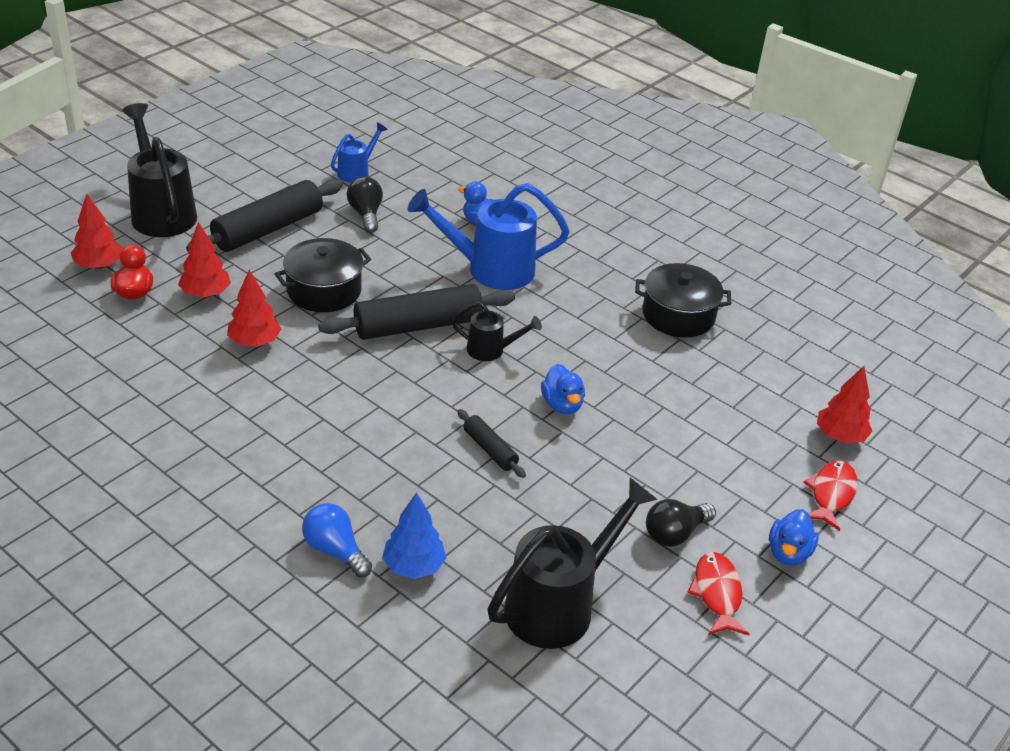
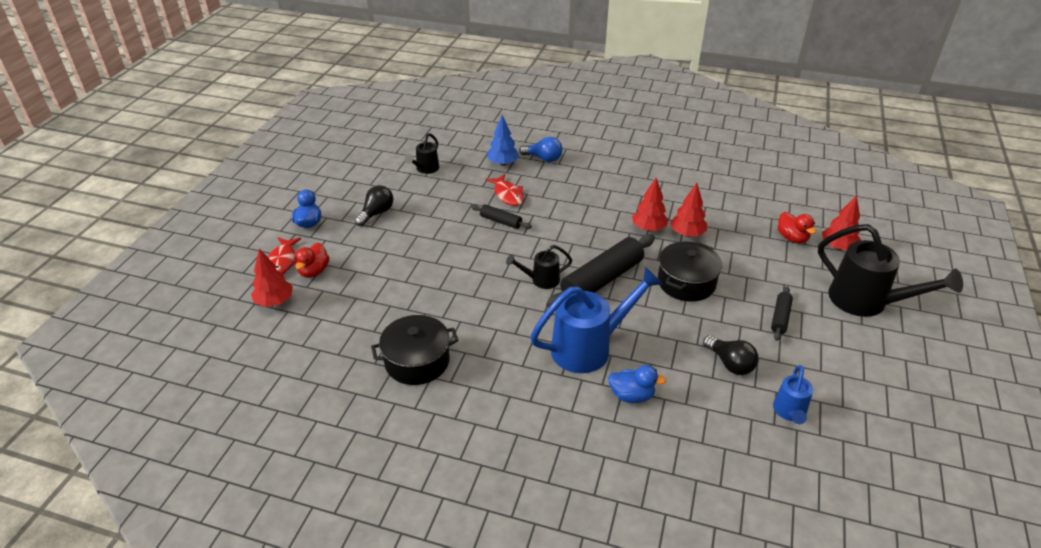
camera: 160 degrees right, 0 degrees up
(206, 294) = (752, 252): red tree -> red tree (648, 228)
(268, 229) = (780, 317): black rolling pin -> black rolling pin, size x0.49
(559, 605) = (425, 169): black watering can -> black watering can, size x0.52
(562, 405) = (473, 260): blue duck -> none
(717, 593) = (347, 195): red fish -> red fish (508, 195)
(785, 463) = (314, 271): none -> red duck

